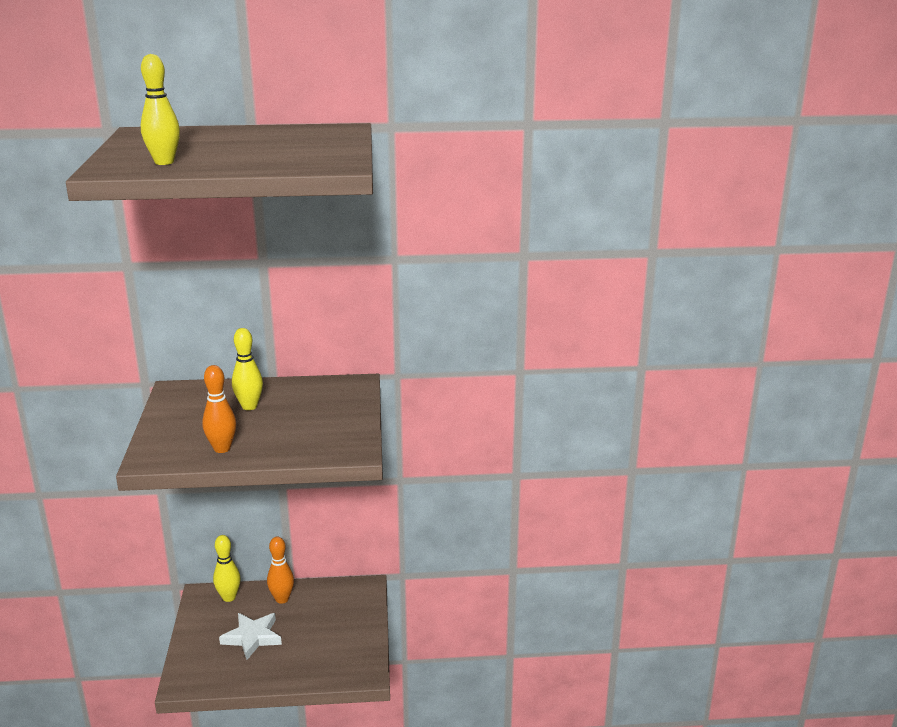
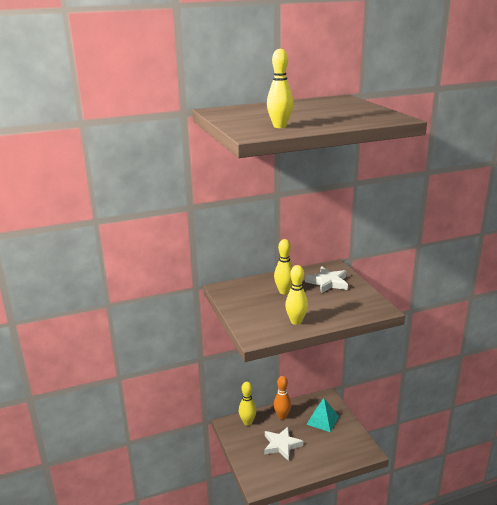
camera: 15 degrees left, 0 degrees up
(222, 449) = (296, 321): orange bowling pin -> yellow bowling pin
(322, 403) = (328, 282): none -> white star
(335, 616) = (322, 420): none -> turquoise pyramid

